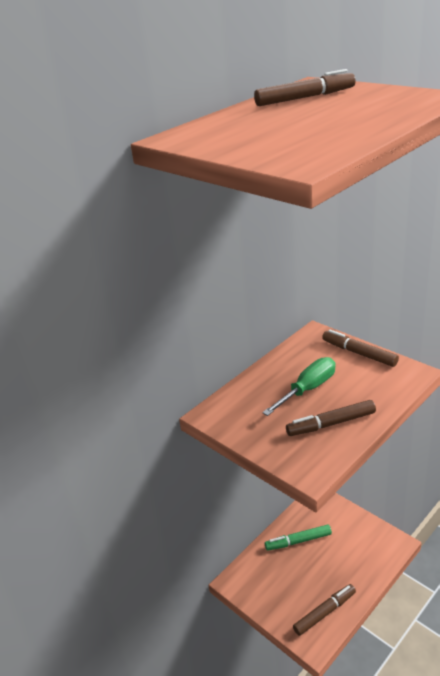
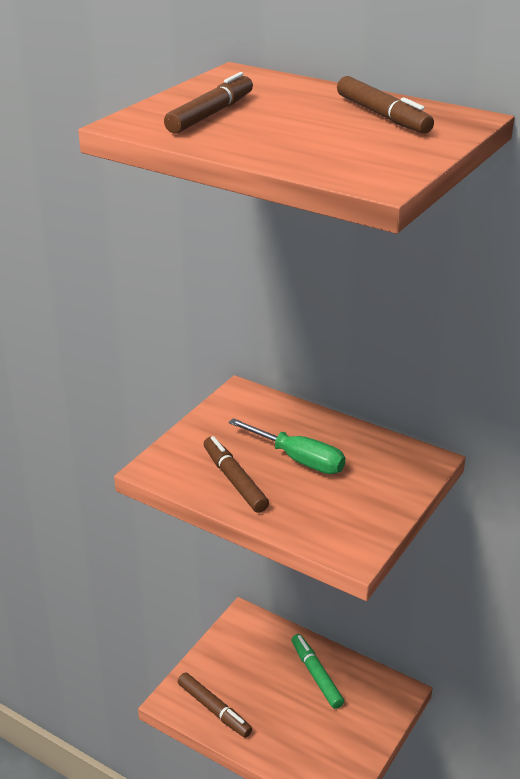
camera: 75 degrees right, 0 degrees up
(359, 353) = (389, 501): brown marker -> brown marker (211, 114)

